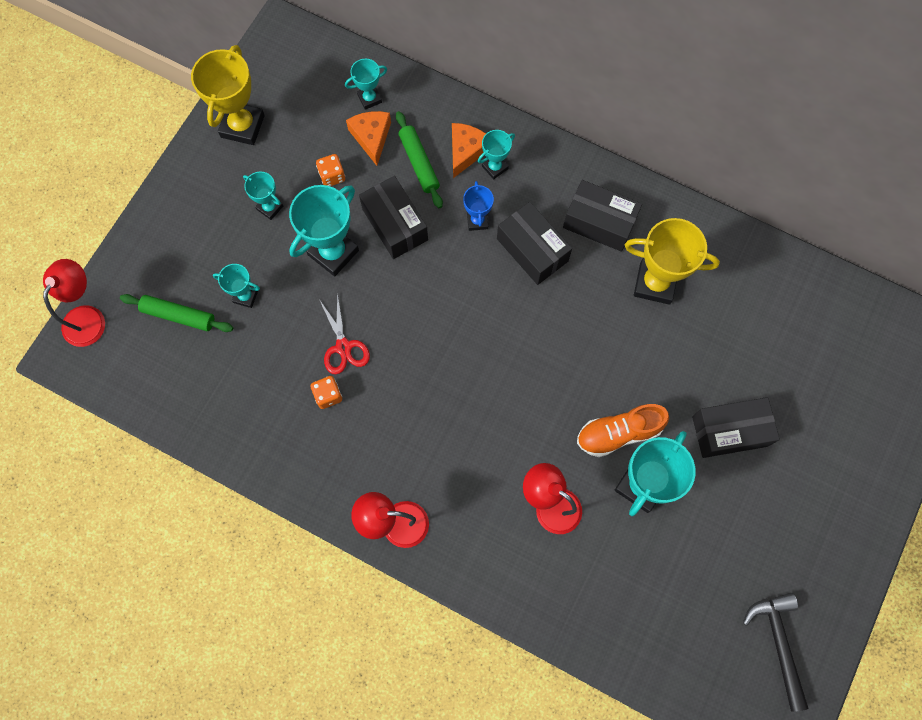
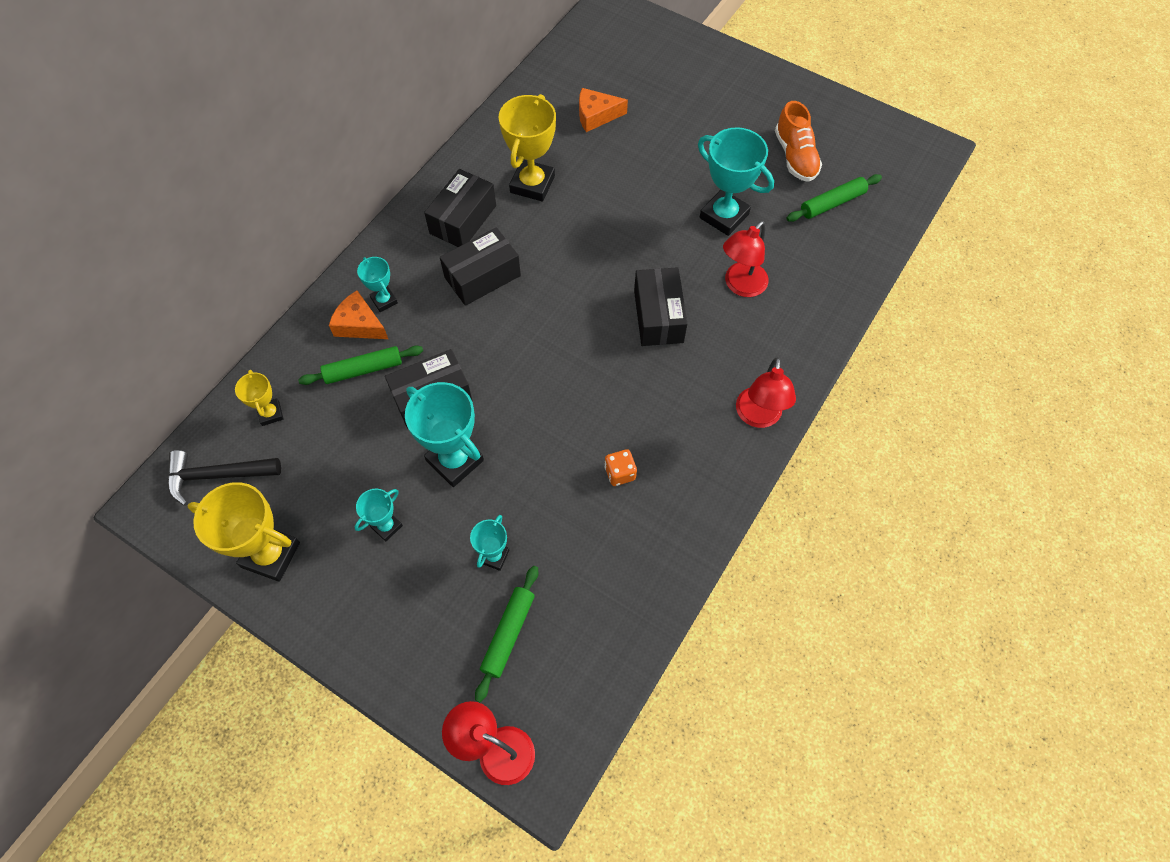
camera: 85 degrees left, 10 degrees down
(332, 176) = (360, 457): orange dice -> none
(343, 347) = (567, 455): red scissors -> none
(369, 98) = (270, 414): turquoise trophy -> yellow trophy
(371, 137) = (320, 414): orange cheese -> orange cheese (596, 115)
(477, 221) = (442, 321): blue trophy -> none
(618, 433) = (675, 227): orange shoe -> orange shoe (795, 156)
(677, 609) = (832, 203): none -> green rolling pin
(729, 431) = (677, 149): black box -> black box (658, 316)
(778, 643) = (857, 141): black hammer -> black hammer (217, 476)

